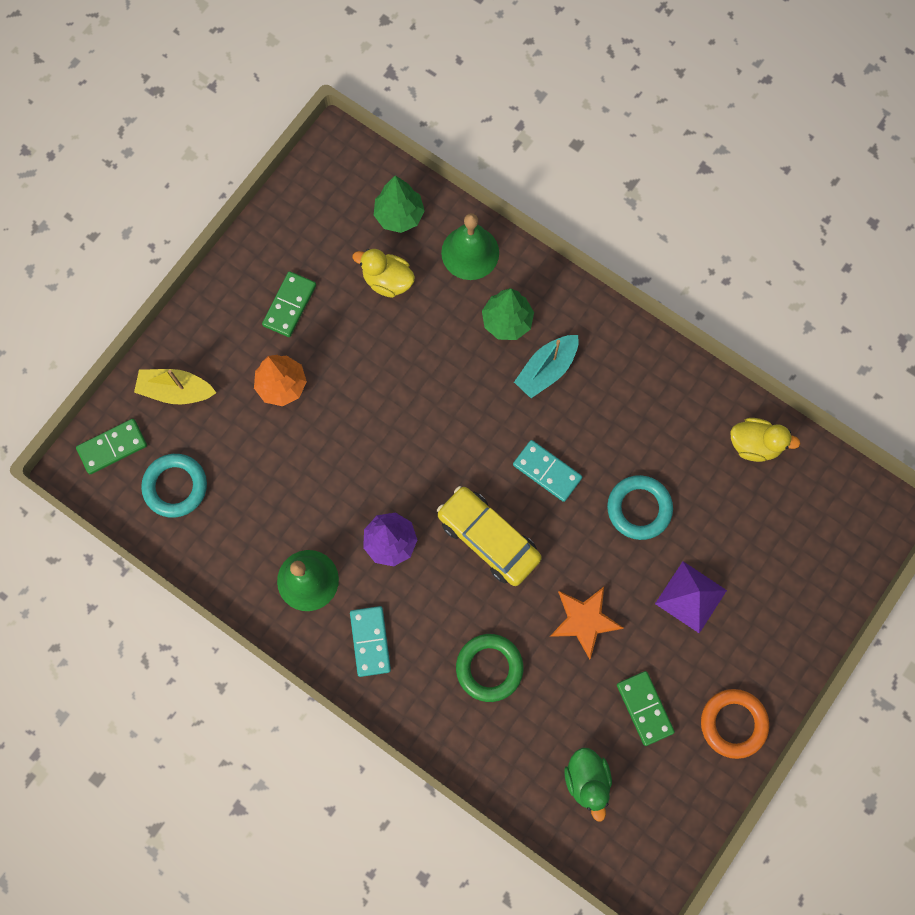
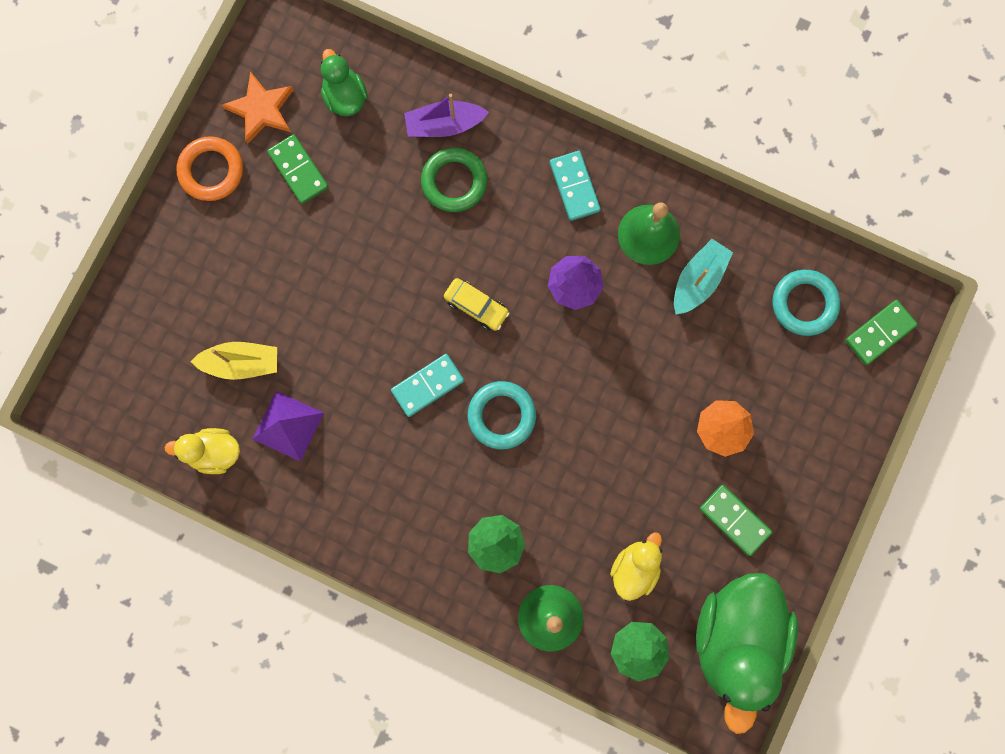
camera: 170 degrees right, 5 degrees up
(176, 390) = (831, 404): yellow boat -> yellow boat (241, 363)
(289, 305) = (734, 520): green domino -> green domino turned 60 degrees counterclockwise
(312, 209) = (736, 638): none -> green duck
(387, 281) = (635, 568): yellow duck -> yellow duck turned 75 degrees counterclockwise
(488, 538) = (476, 306): yellow car -> yellow car, size x0.58
(489, 731) = (444, 125): none -> purple boat
(546, 370) = (445, 496): turquoise boat -> turquoise boat (698, 280)
(547, 471) = (427, 385): turquoise domino -> turquoise domino turned 60 degrees counterclockwise
(584, 620) = (368, 242): orange star -> orange star (261, 109)
(639, 508) = (327, 363): turquoise ring -> turquoise ring (501, 416)
(691, 597) = (265, 283): purple pyramid -> purple pyramid (288, 425)

